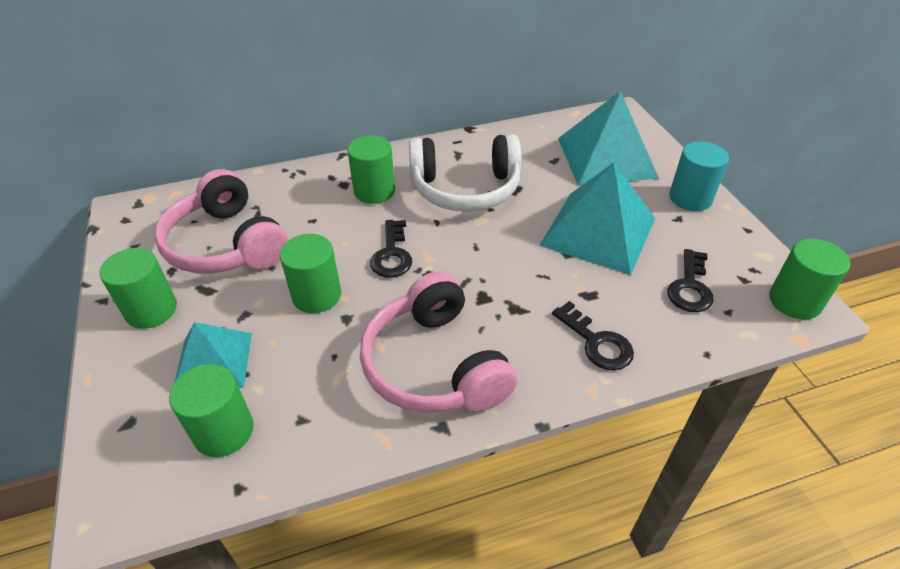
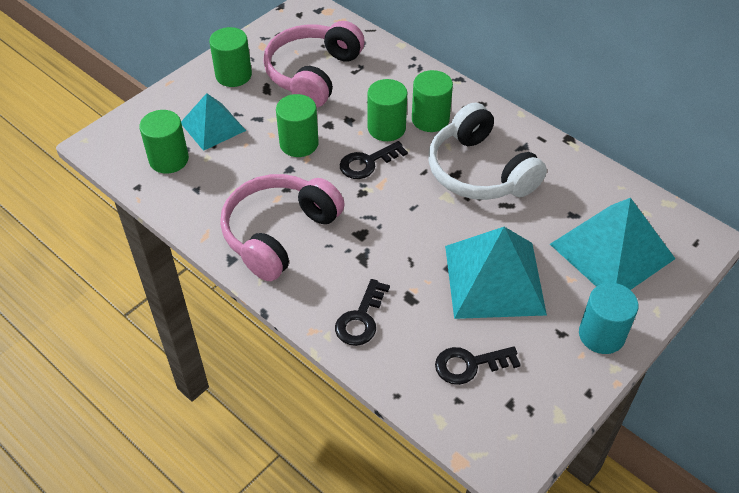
camera: 60 degrees right, 5 degrees up
(794, 301) = (508, 449): green cylinder -> green cylinder (386, 128)

